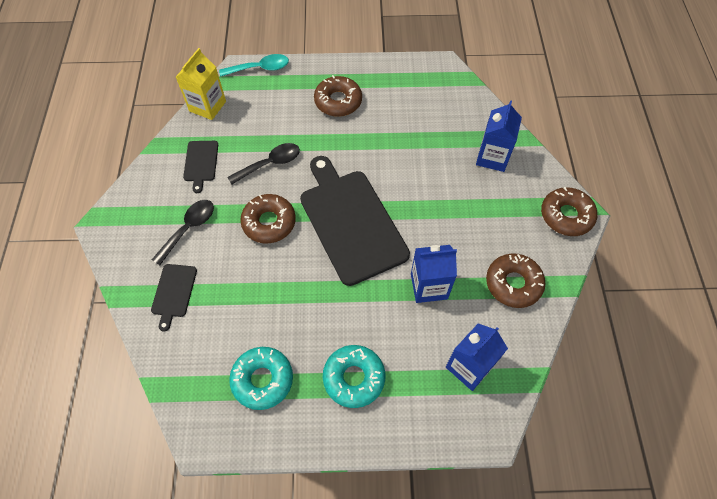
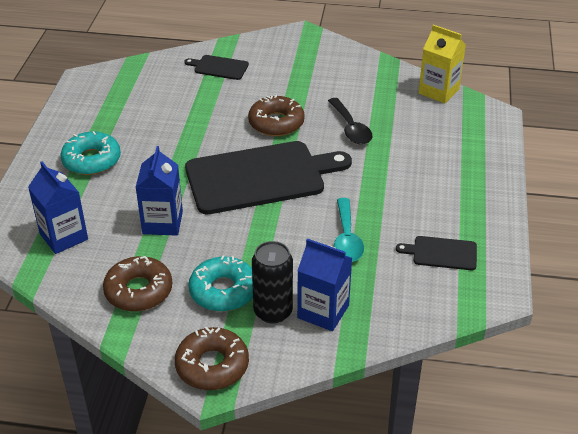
camera: 100 degrees right, 20 degrees down
(189, 229) = (283, 76): black spoon -> none
(201, 163) = (361, 85): black cutting board -> black cutting board (441, 253)
(260, 68) = (495, 129): turquoise spoon -> turquoise spoon (347, 238)
(262, 380) = (116, 109): turquoise donut -> turquoise donut (223, 291)
(338, 101) = (437, 186): brown donut -> none
(503, 187) = (273, 311): none -> black can

